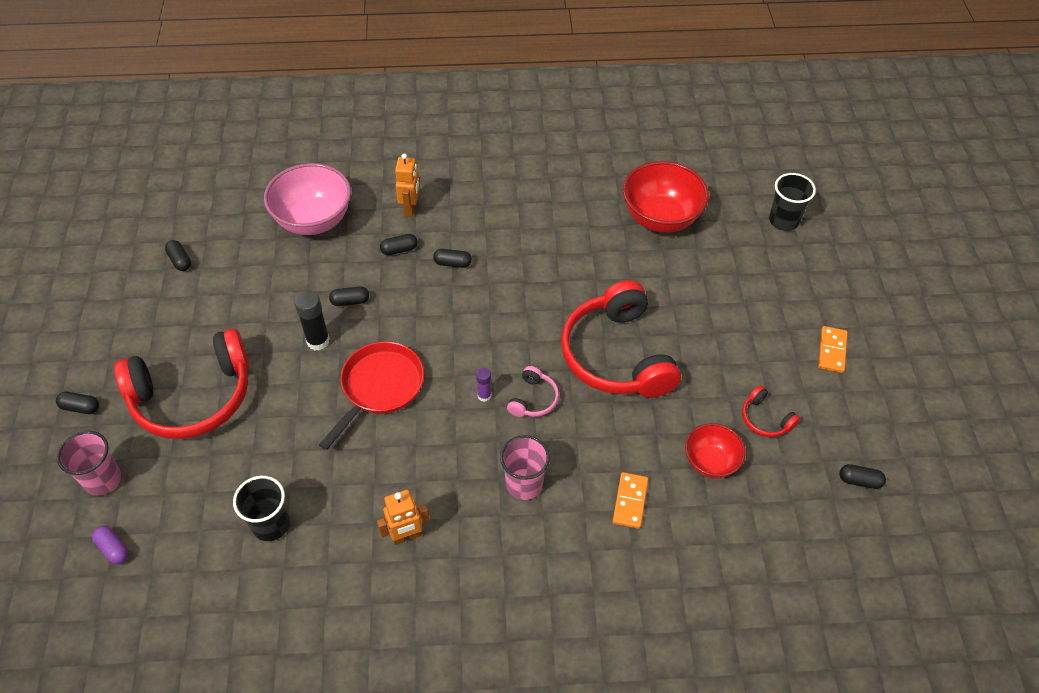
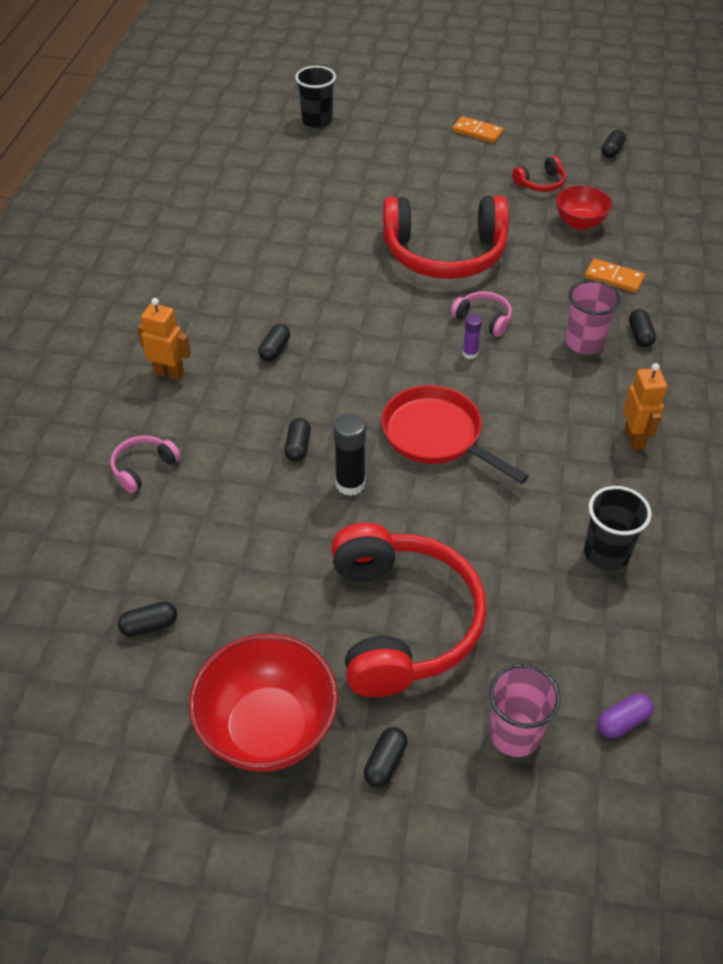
camera: 75 degrees left, 5 degrees down
(313, 220) = (143, 468): pink bowl -> pink headphones
(399, 250) = (233, 392): black capsule -> black capsule (640, 335)
(660, 218) = (278, 191): red bowl -> red bowl (268, 728)

